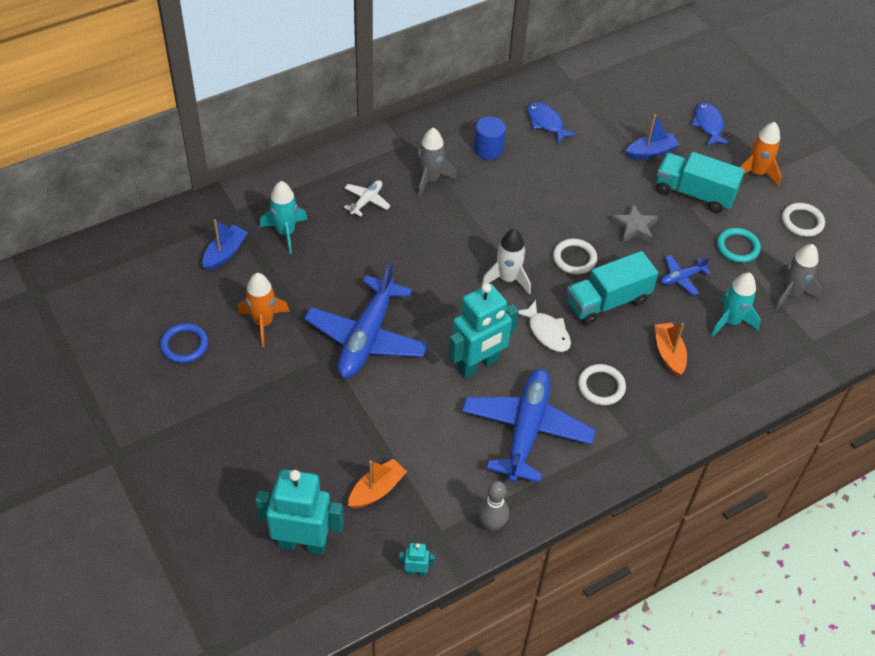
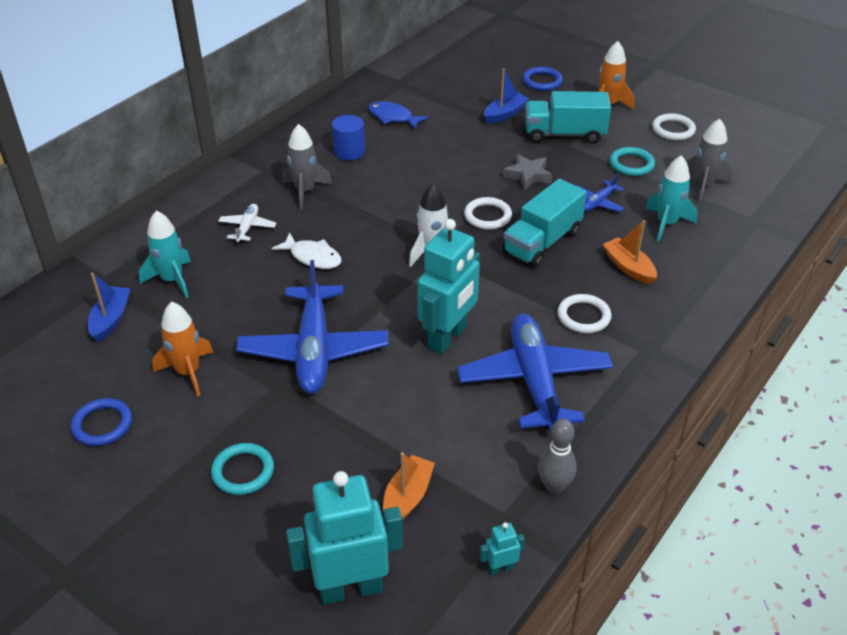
camera: 20 degrees left, 10 degrees down
(268, 422) = (243, 471): none -> turquoise ring
(547, 332) = (500, 286): white fish -> white fish (313, 257)
(708, 125) = (542, 81): blue fish -> blue ring

